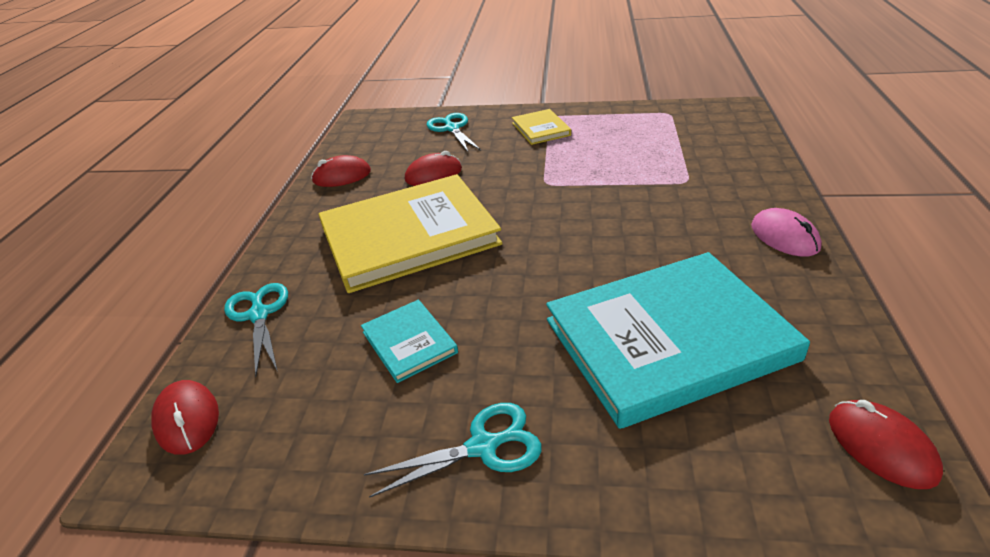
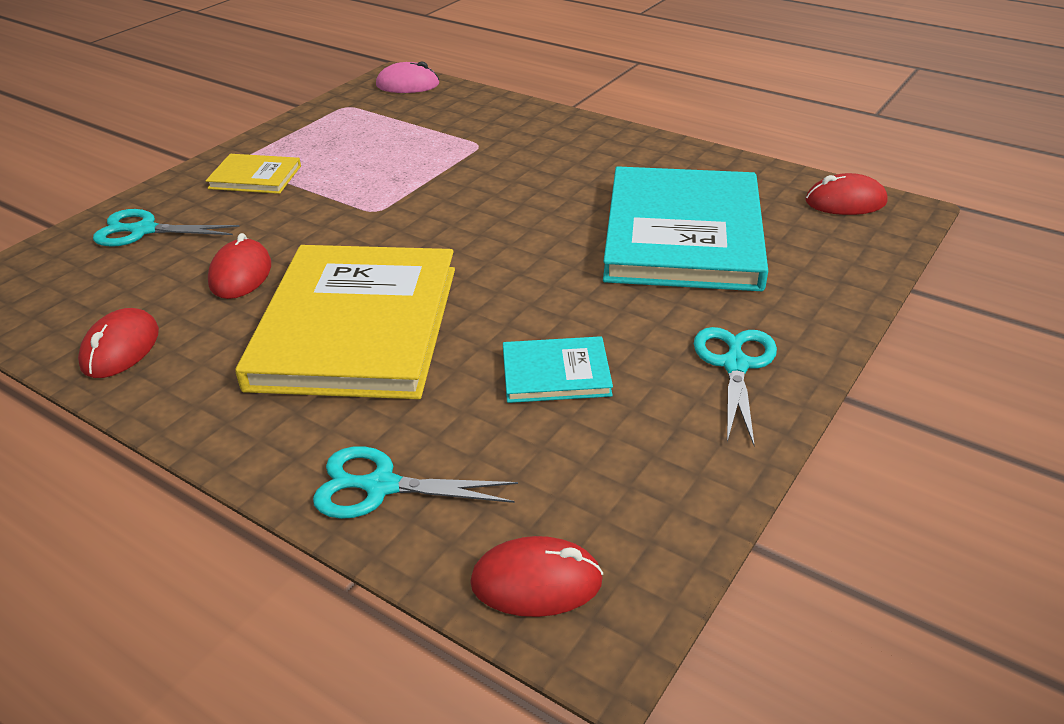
camera: 65 degrees left, 0 degrees up
(784, 237) = (611, 140): pink mouse -> pink mouse (408, 85)

